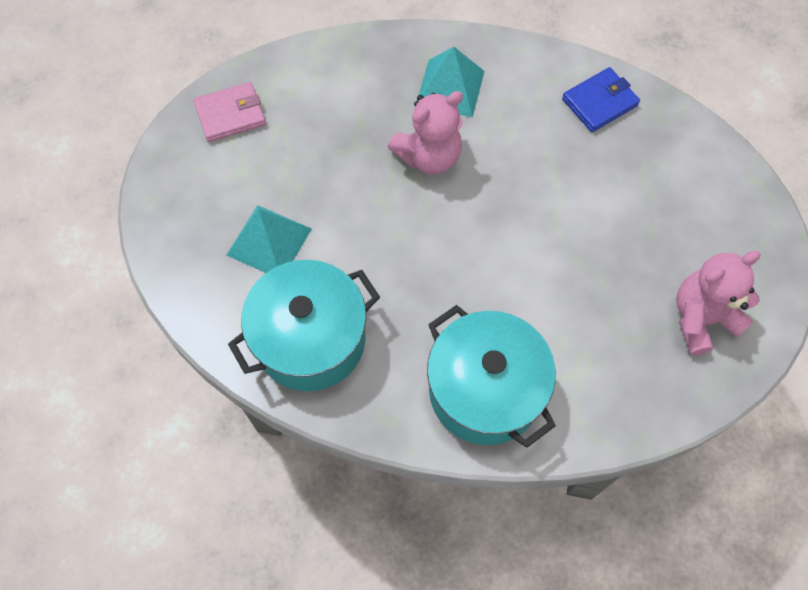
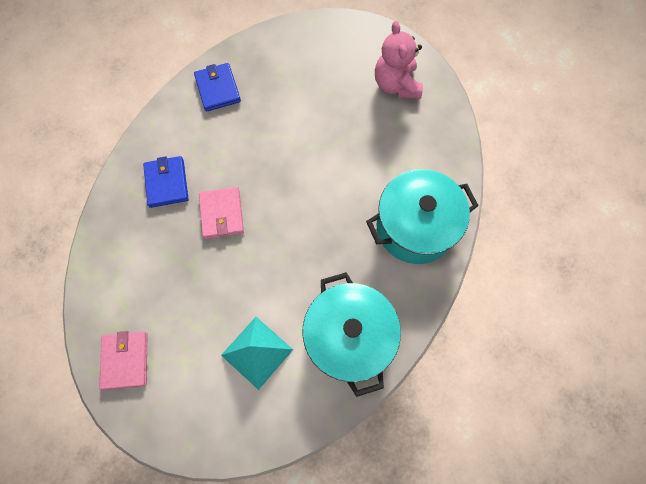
camera: 75 degrees left, 5 degrees up
(429, 156) = (222, 214): pink teddy bear -> pink wallet
(450, 88) = (167, 183): turquoise pyramid -> blue wallet

